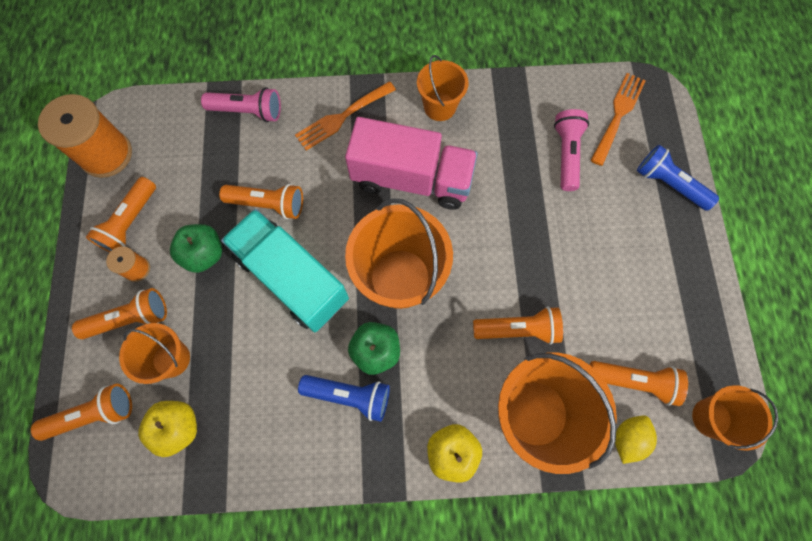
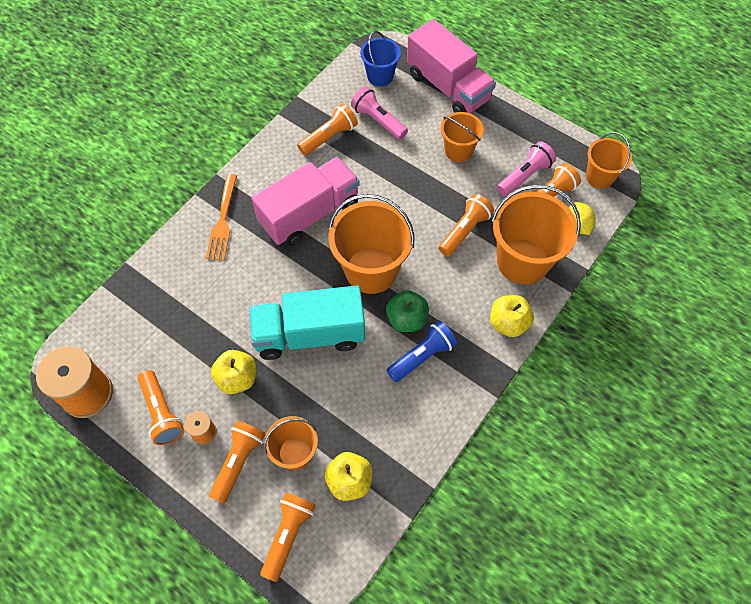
camera: 50 degrees left, 10 degrees down
(204, 254) = (237, 378): green apple -> yellow apple
(248, 111) = (155, 275): pink flashlight -> pink flashlight (524, 176)
(268, 204) = (240, 311): orange flashlight -> orange flashlight (329, 137)
(439, 107) = (275, 161): orange bucket -> orange bucket (458, 151)
(618, 115) = (380, 76): orange fork -> blue bucket
(668, 184) = (448, 87): blue flashlight -> pink truck

